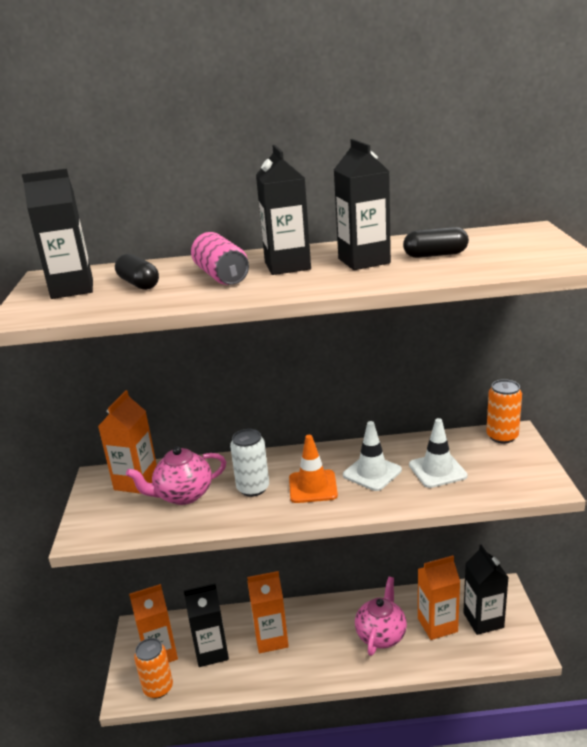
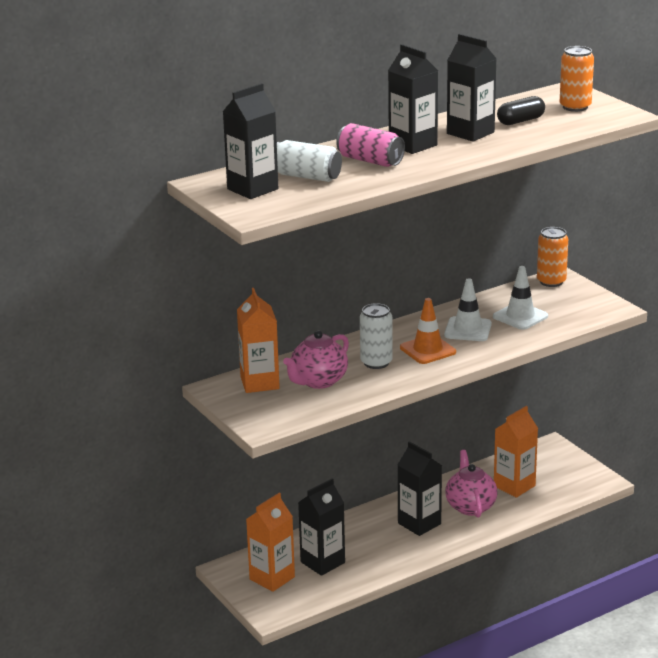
camera: 30 degrees left, 0 degrees up
(138, 284) = (306, 176): black capsule -> white can
(158, 688) = (297, 600): orange can -> orange can (575, 107)
(271, 639) = (371, 537): orange carton -> none
(483, 620) = (551, 472): black carton -> black carton (419, 523)

